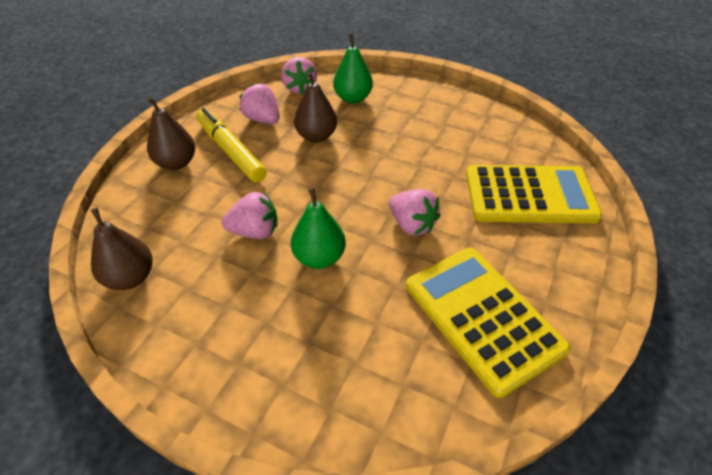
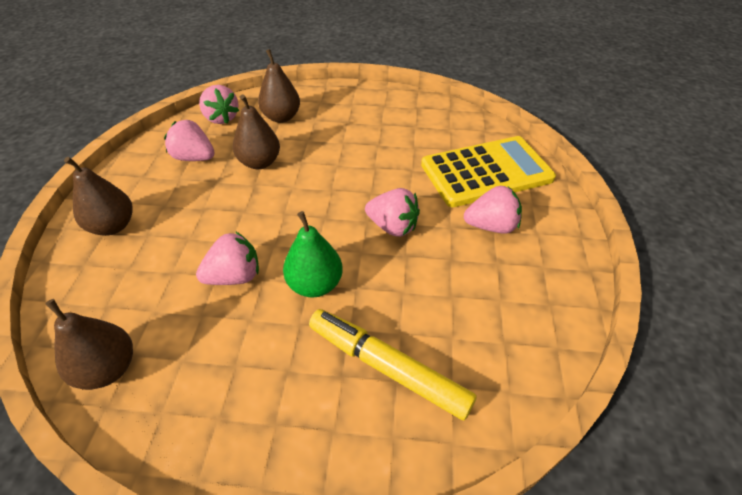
camera: 20 degrees left, 0 degrees up
(231, 151) = (172, 198): yellow marker -> yellow marker (387, 367)
(353, 98) = (281, 117): green pear -> brown pear
(482, 317) = (496, 296): yellow calculator -> none
(509, 249) = (491, 226): none -> pink strawberry

